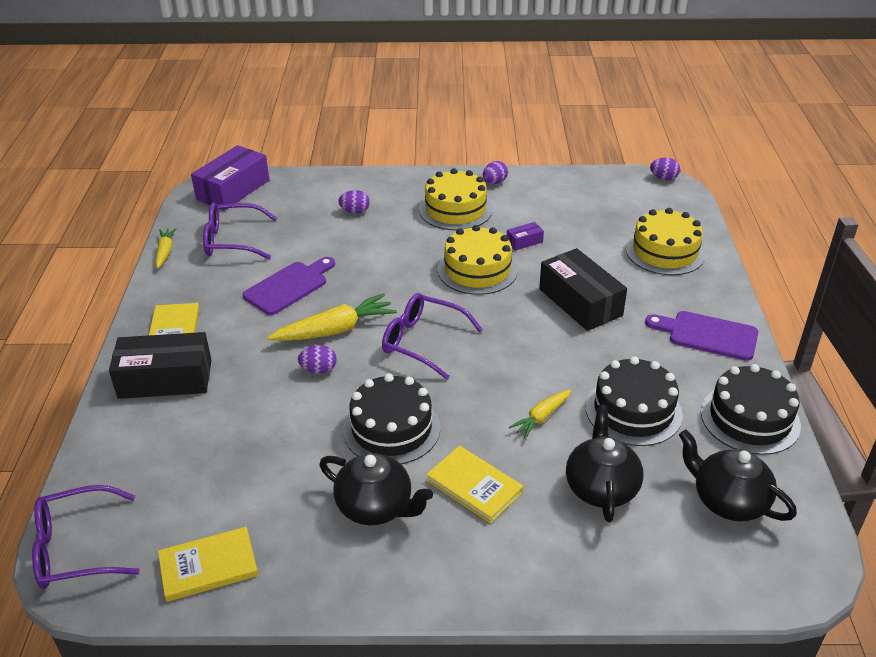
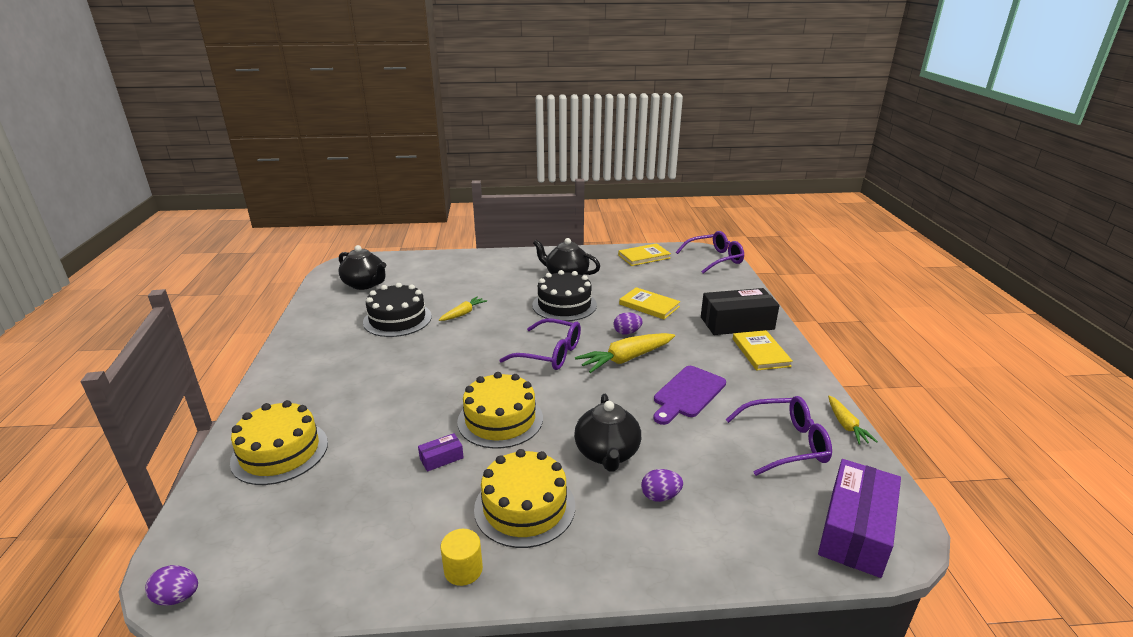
camera: 175 degrees right, 10 degrees down
(474, 486) = (511, 284): yellow book -> yellow book (649, 305)
(494, 182) = (463, 570): purple egg -> yellow cylinder
(580, 302) = (404, 391): black box -> none
(601, 487) = (436, 286): black teapot -> black teapot (607, 453)
(707, 335) = (304, 368): purple cutting board -> none
(750, 418) = (318, 318): black cake -> none

